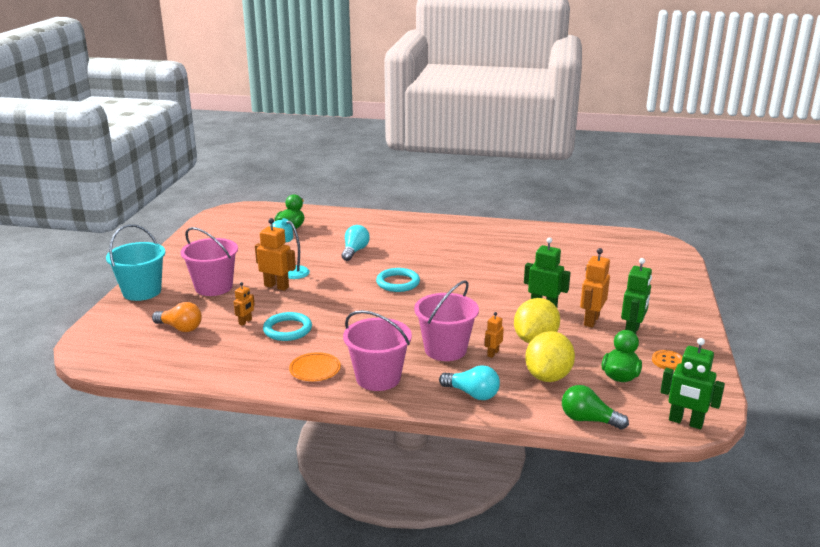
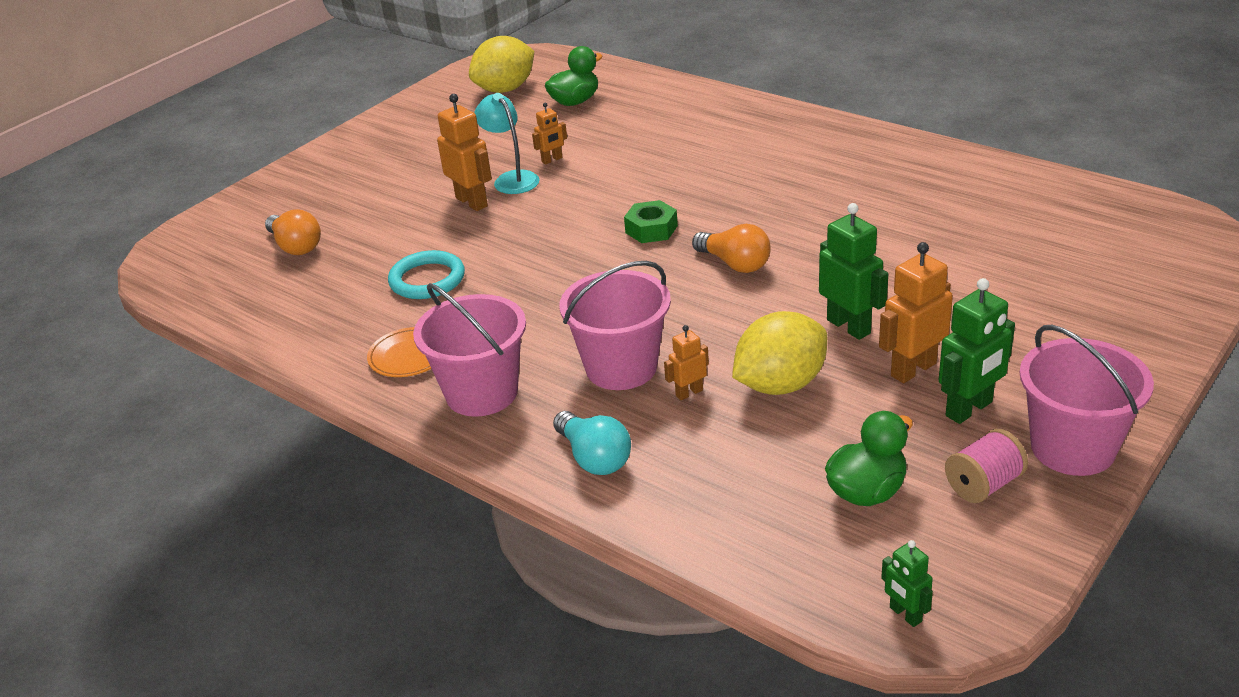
camera: 30 degrees right, 10 degrees up
(142, 291) = (295, 177): turquoise bucket -> none
(213, 287) = (389, 187): pink bucket -> pink bucket (1072, 448)
(245, 322) = (383, 254): orange robot -> orange robot (552, 160)
(355, 251) = (634, 159): turquoise light bulb -> none
(398, 283) = (651, 229): turquoise ring -> green nut
(459, 291) = (734, 264): none -> orange light bulb
(548, 376) = (742, 459): yellow lemon -> yellow lemon (505, 89)
(588, 420) = (737, 558): green light bulb -> none
(667, 361) = (983, 485): orange button -> pink spool
(685, 422) = (905, 614): green robot -> green robot, size x0.56

